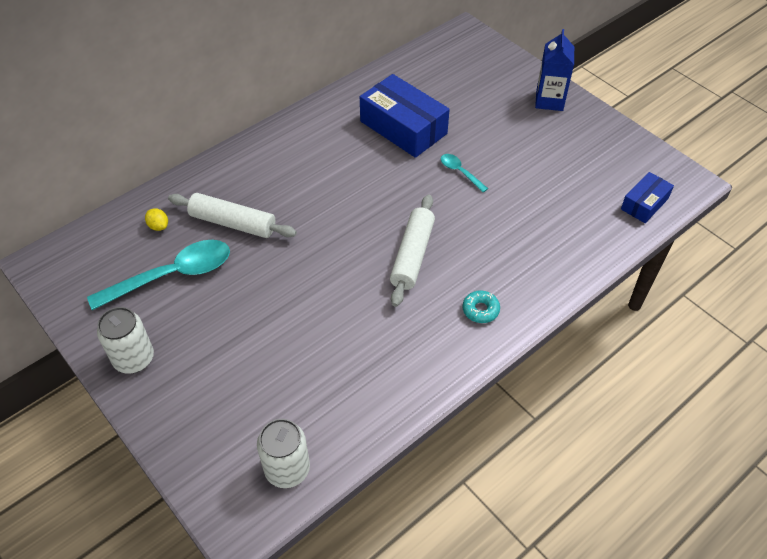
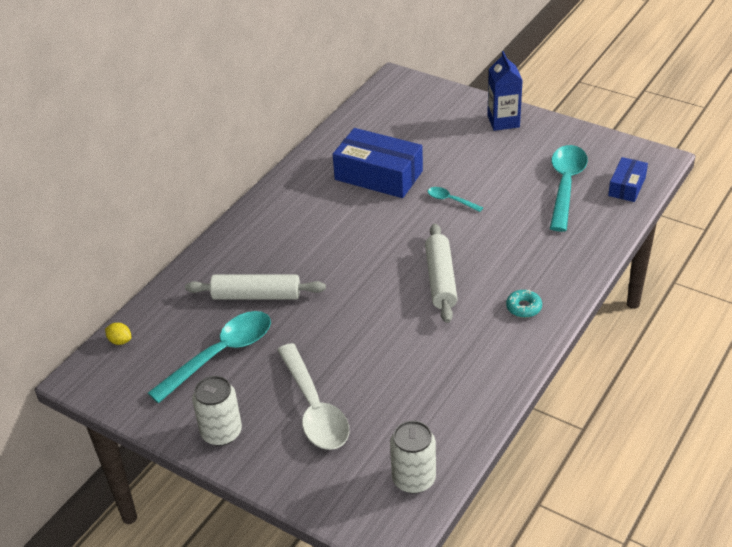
camera: 15 degrees left, 10 degrees down
(158, 226) = (184, 317): yellow lemon -> yellow lemon (120, 341)
(230, 359) = (314, 408): none -> white spoon
(581, 186) = (565, 185): none -> turquoise spoon

